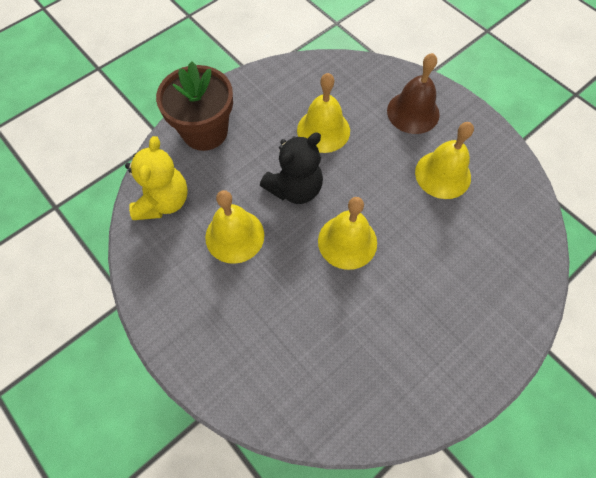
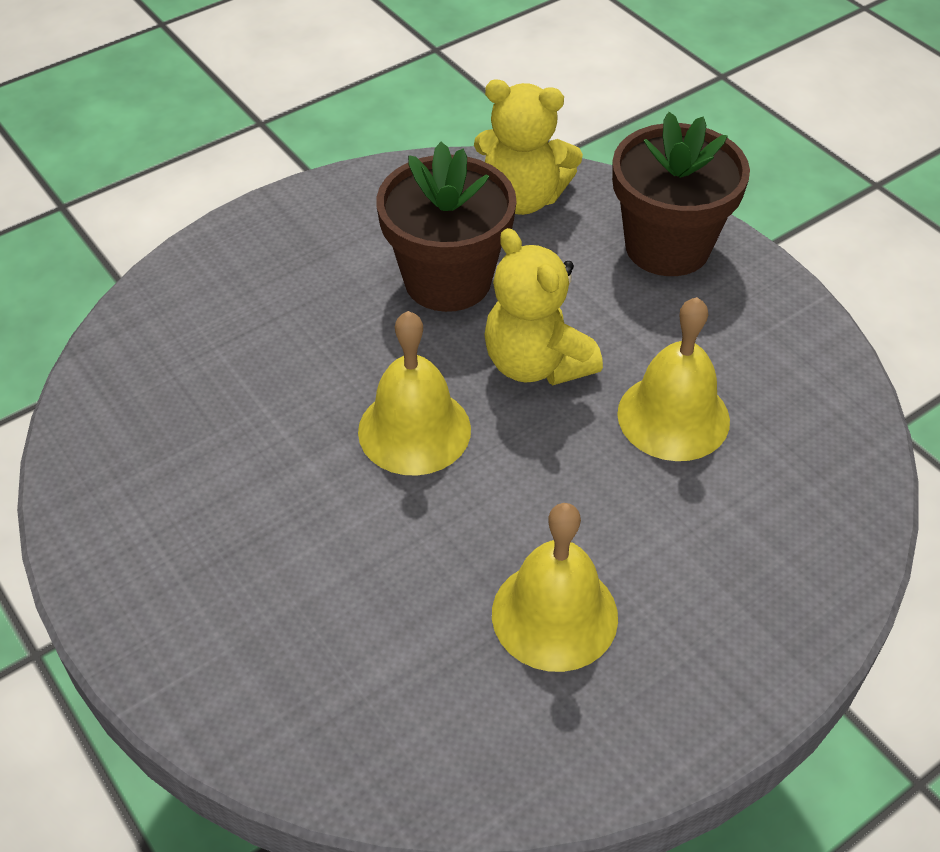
camera: 95 degrees right, 15 degrees down
(234, 236) = (447, 280): yellow bell -> brown flower pot
(295, 188) = (536, 363): black teddy bear -> yellow teddy bear
(413, 112) = (729, 584): brown bell -> none

